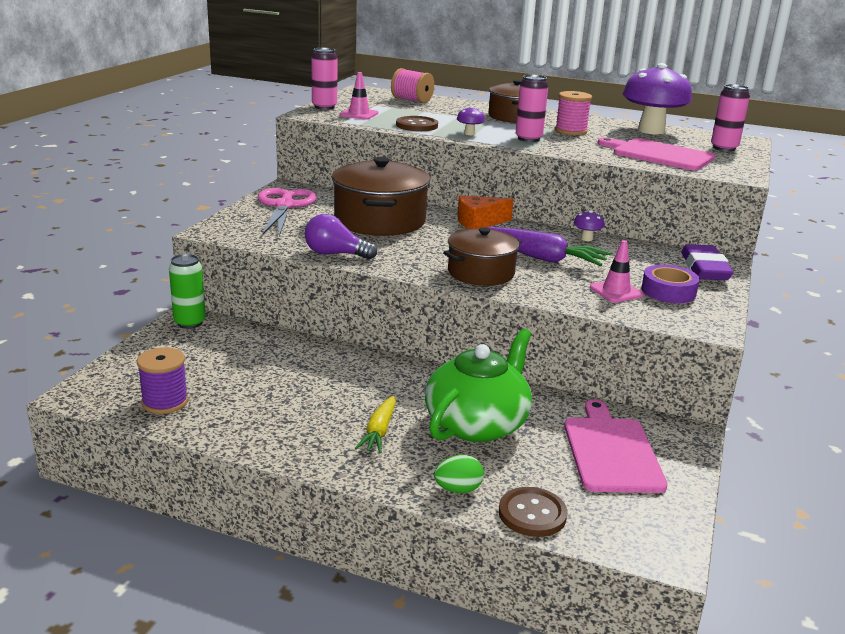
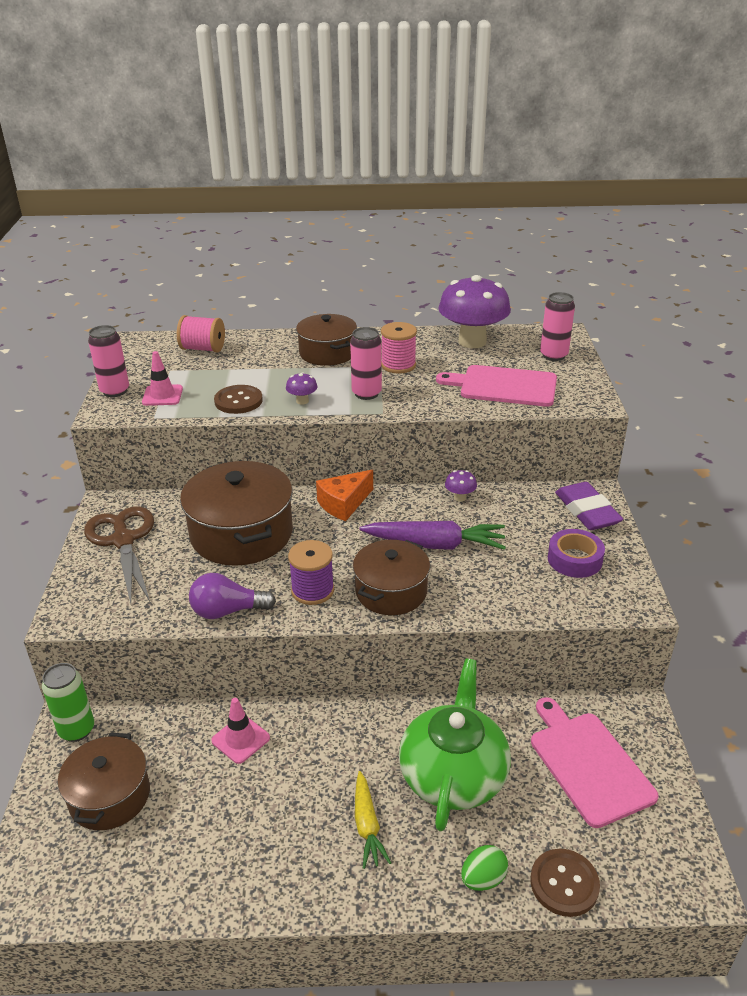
camera: 20 degrees left, 10 degrees up
(165, 402) = (120, 873): purple spool -> purple spool (312, 590)
(188, 361) = (110, 796): none -> brown pot
(284, 206) = (123, 540): pink scissors -> brown scissors
(616, 291) = (530, 576): pink traffic cone -> pink traffic cone (240, 739)

